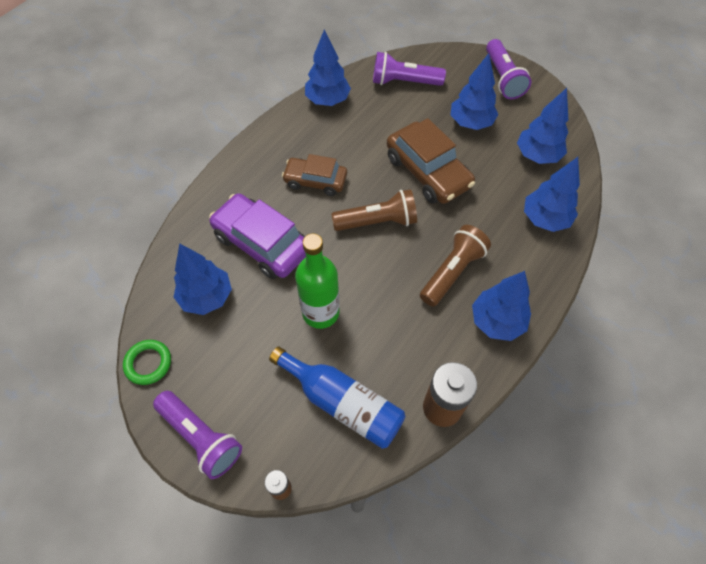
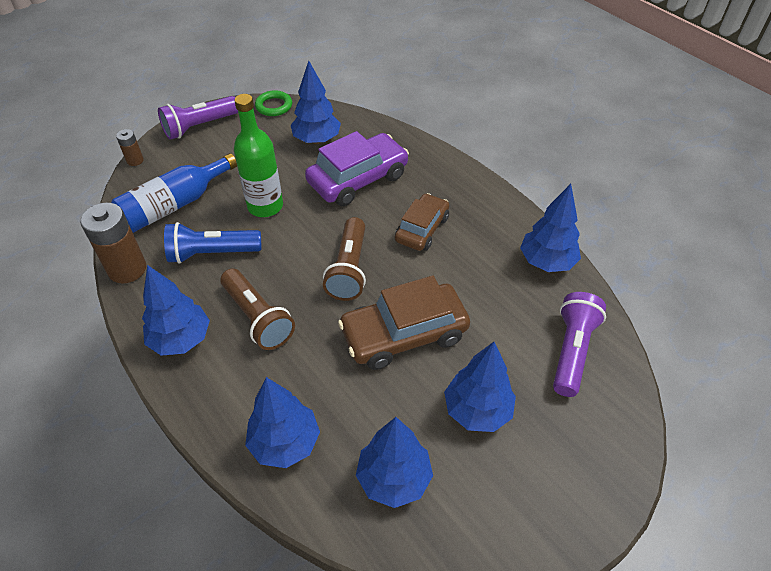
camera: 105 degrees right, 10 degrees down
(396, 336) = (212, 253): none -> blue flashlight
(503, 78) = (566, 491): purple flashlight -> none

